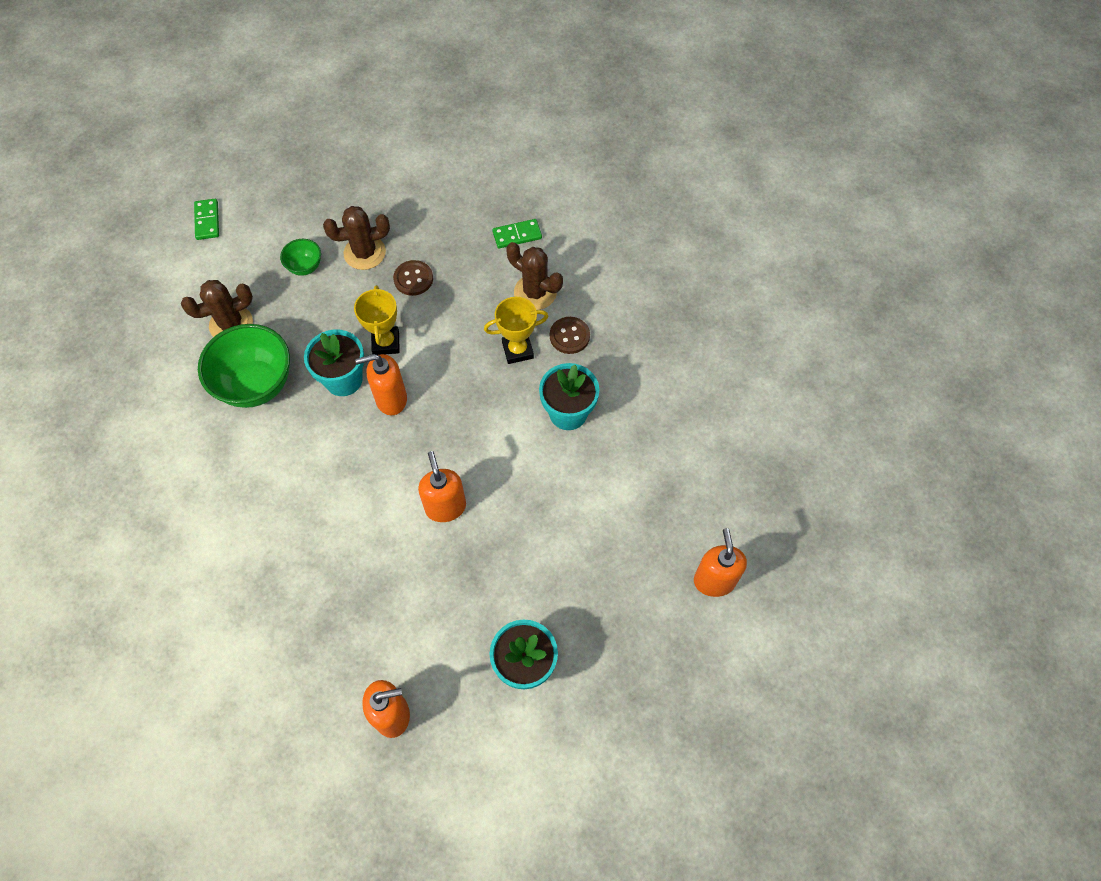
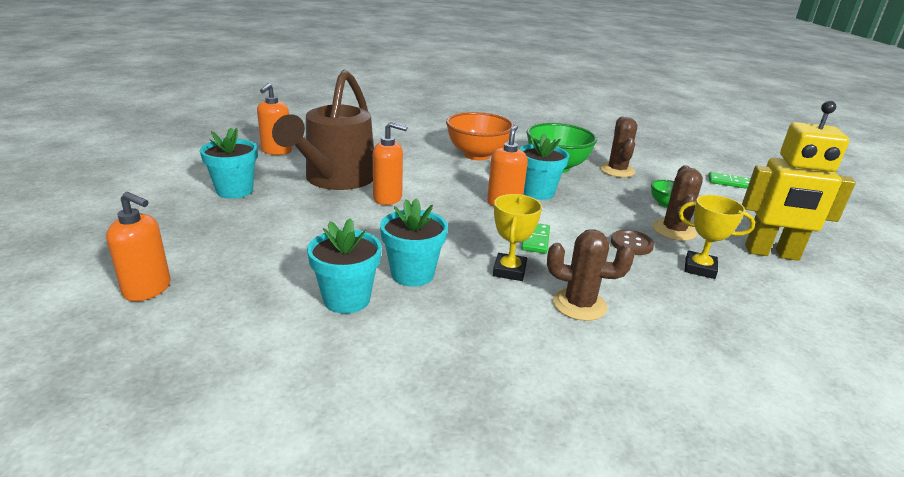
camera: 115 degrees right, 35 degrees down
(264, 479) = (477, 155): none -> orange bowl
(367, 183) = (771, 253): none -> yellow robot
(386, 343) = (563, 215): yellow trophy -> yellow trophy (699, 268)
(433, 586) = (335, 180): none -> brown watering can
(517, 235) = (674, 320): green domino -> green domino (535, 240)
(535, 292) = (579, 305): brown cactus -> brown cactus turned 45 degrees clockwise
(569, 336) = (504, 307): brown button -> none
(630, 437) = (347, 299): none -> turquoise flower pot

